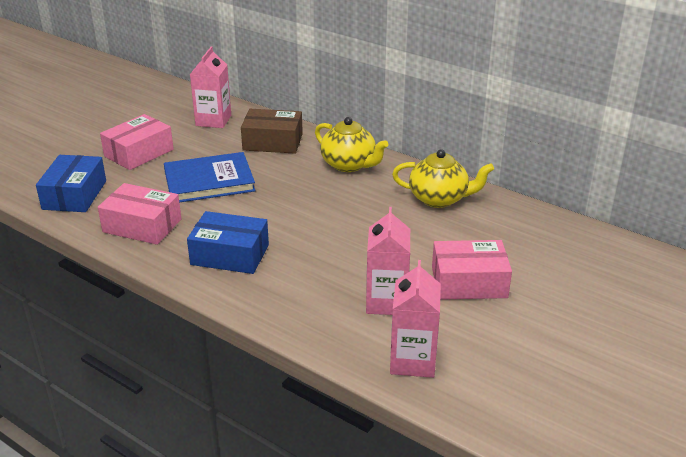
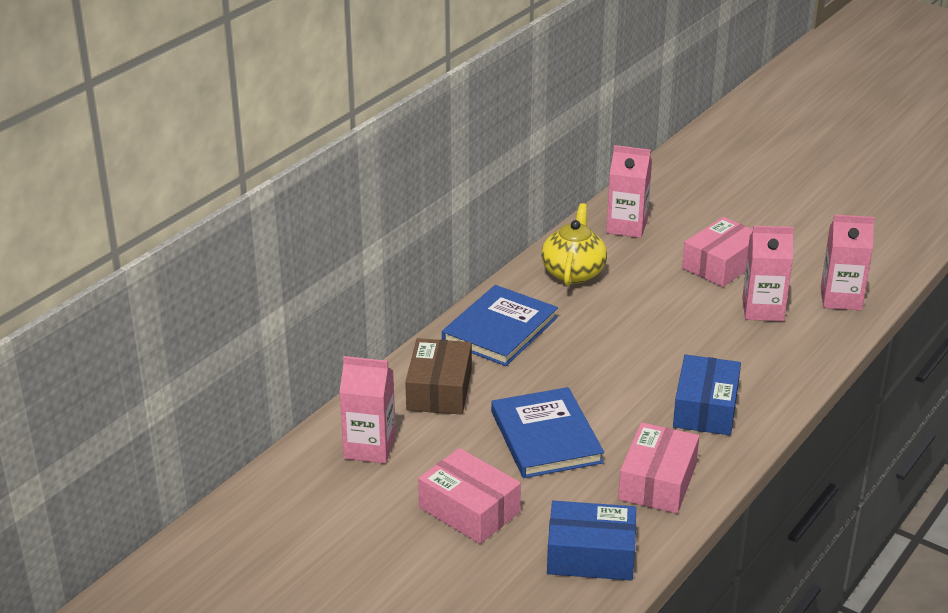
camera: 90 degrees left, 0 degrees up
(349, 165) = (500, 329): yellow teapot -> blue book
(469, 282) = (721, 264): pink box -> pink box turned 45 degrees clockwise
(528, 230) = (627, 227): none -> pink carton

